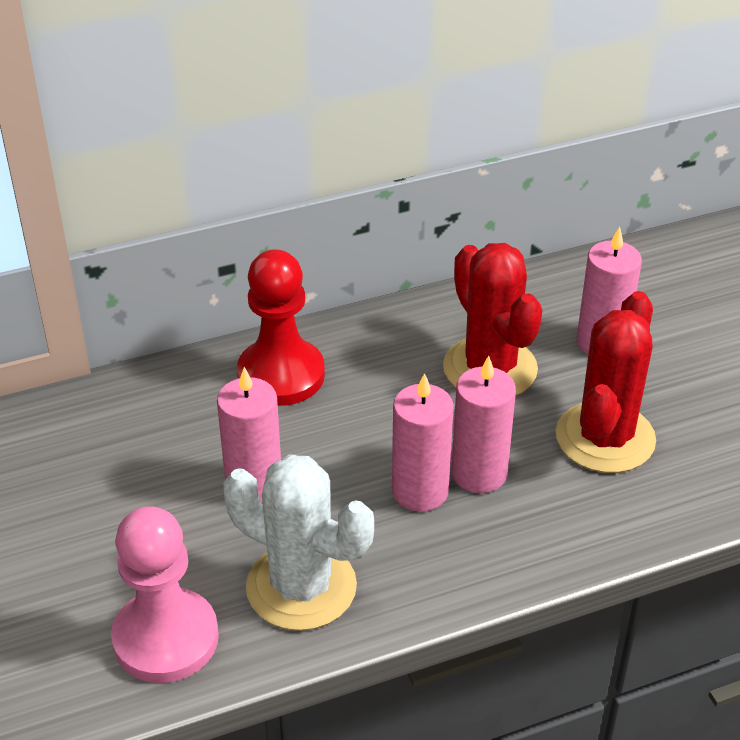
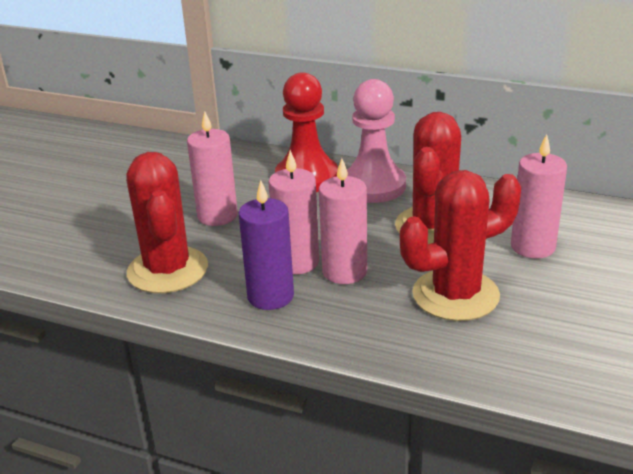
camera: 45 degrees right, 10 degrees down
(166, 638) = (76, 255): pink pawn -> pink pawn (373, 186)
(301, 587) = (167, 270): white cactus -> red cactus
(449, 547) = (270, 296): none -> purple candle

